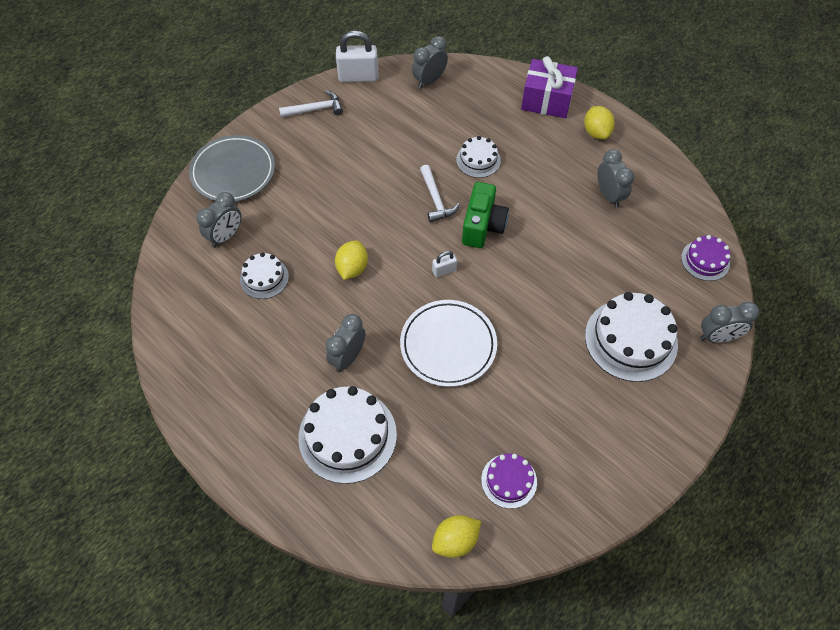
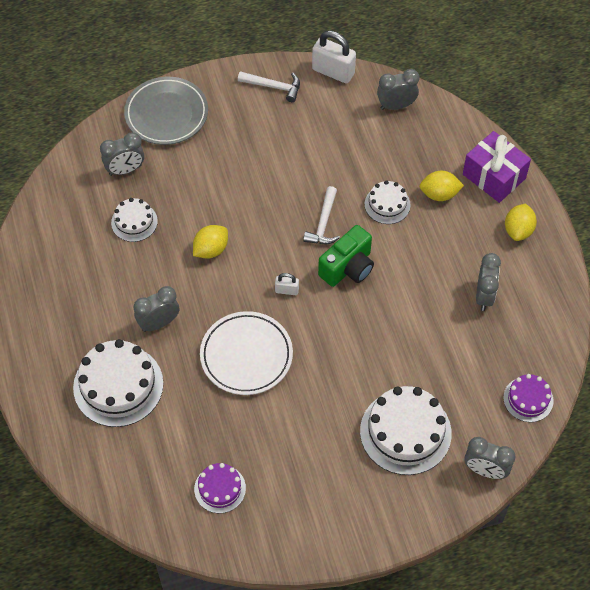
camera: 30 degrees right, 0 degrees up
(455, 541) = (147, 509): yellow lemon -> yellow lemon (439, 194)

